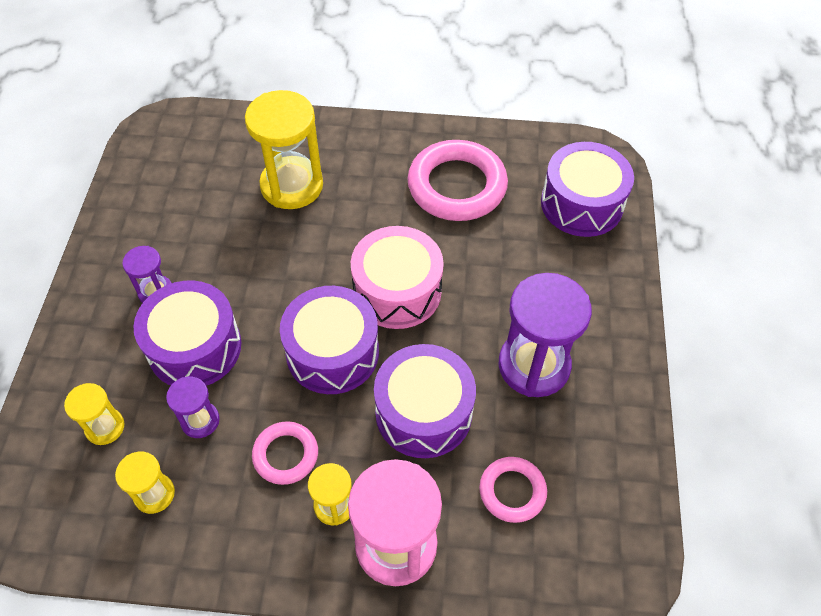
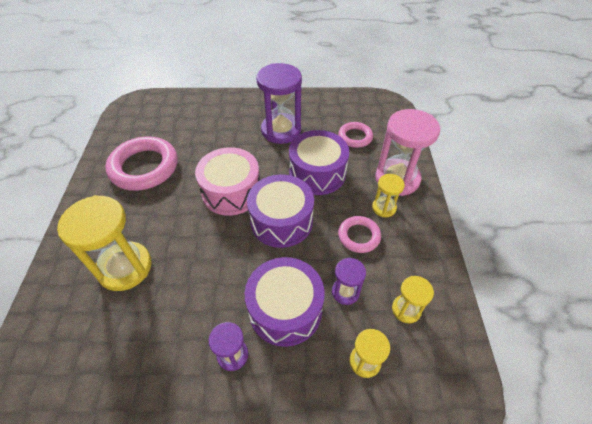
camera: 95 degrees left, 5 degrees down
(581, 204) = (168, 112): purple drum -> none

